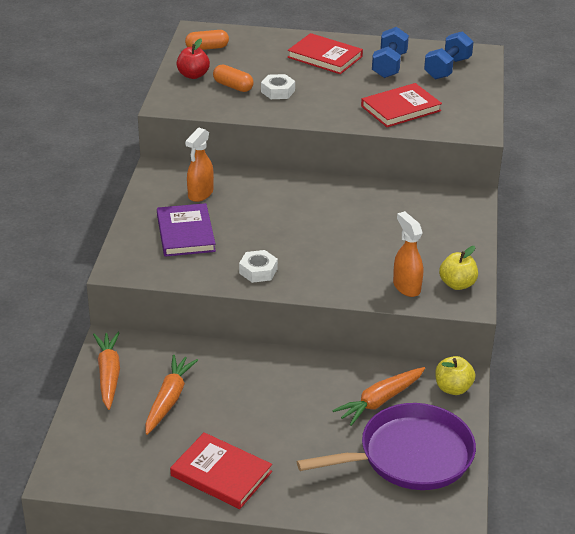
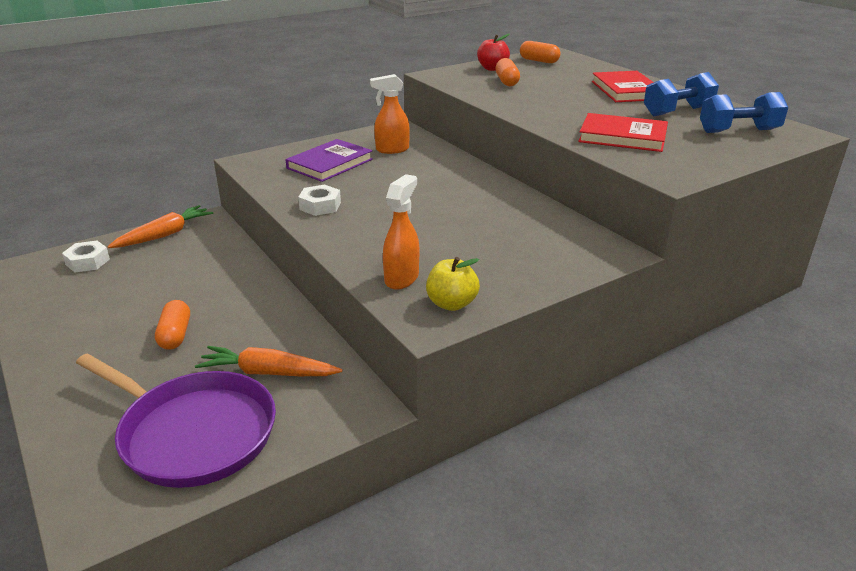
camera: 50 degrees right, 5 degrees down
(169, 399) = (157, 269): orange carrot -> none
(221, 474) = (71, 334): red book -> none
(278, 91) = (535, 94): white nut -> white nut (87, 262)
(284, 424) = (175, 335): none -> orange capsule
(453, 388) = (343, 410): yellow apple -> none

